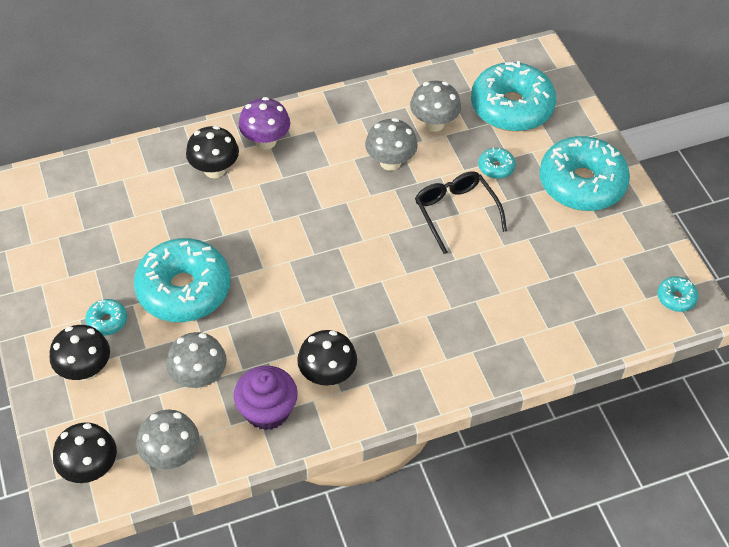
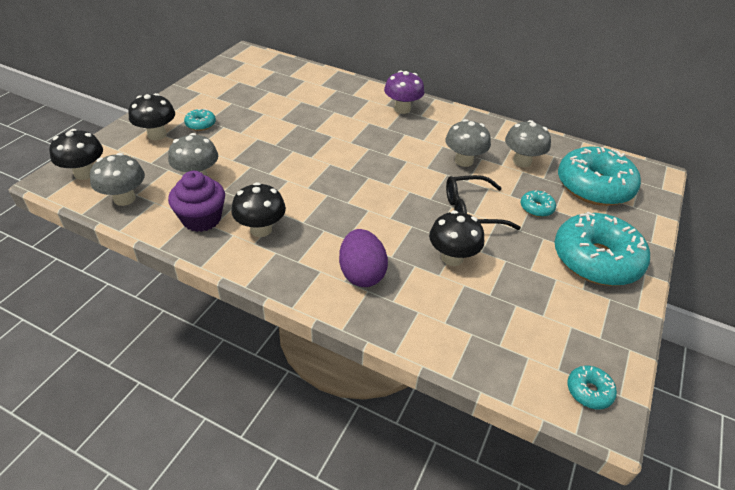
camera: 45 degrees right, 10 degrees down
(184, 289) = (256, 137): turquoise donut -> none
(214, 170) = (355, 103): black mushroom -> black mushroom (452, 258)
(450, 342) = (361, 274): none -> purple egg
(455, 212) = (471, 211): black glasses -> black glasses turned 120 degrees counterclockwise

